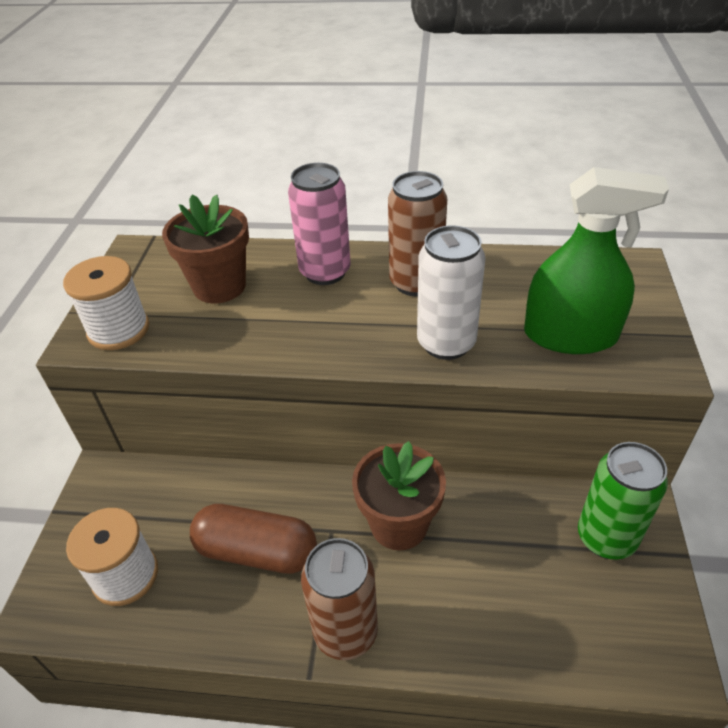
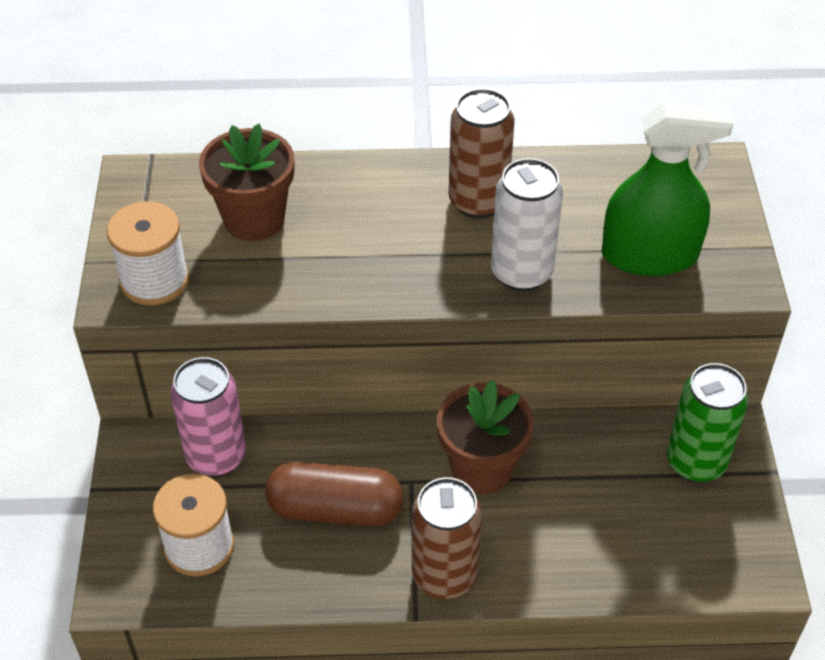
camera: 10 degrees left, 5 degrees up
(325, 272) = (372, 194): pink can -> pink can (216, 456)

